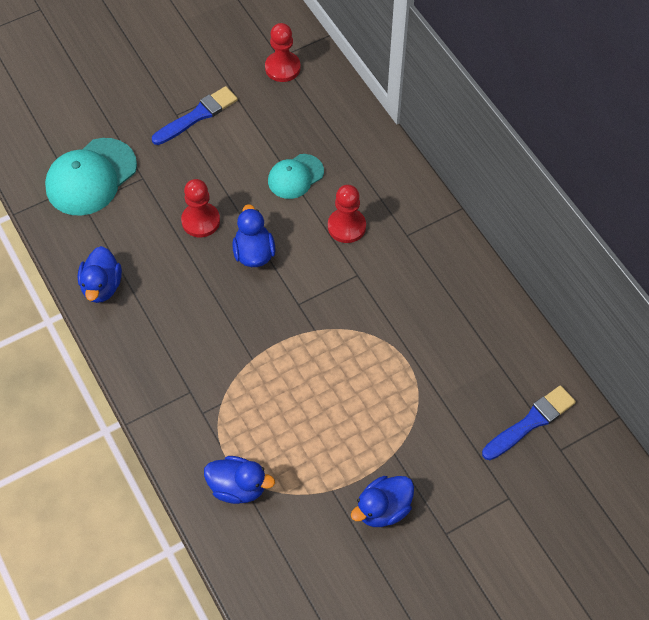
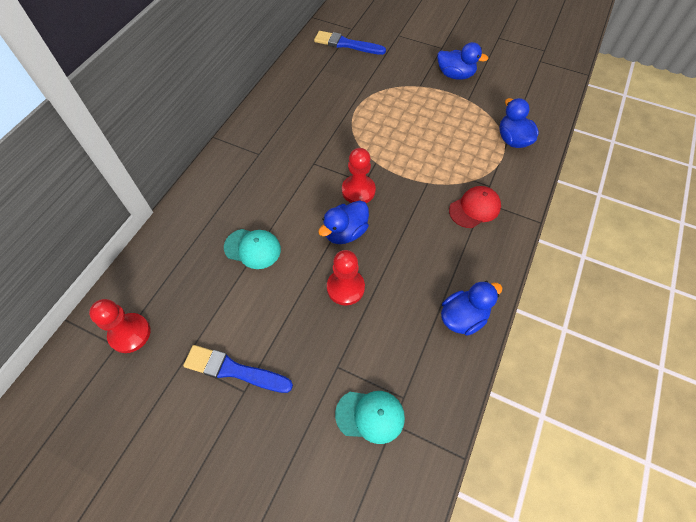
camera: 125 degrees left, 0 degrees up
(91, 177) = (370, 416): turquoise cap -> turquoise cap, size x0.60
(189, 377) = (474, 208): none -> red cap
(346, 226) = (277, 190): red pawn -> red pawn (358, 190)

